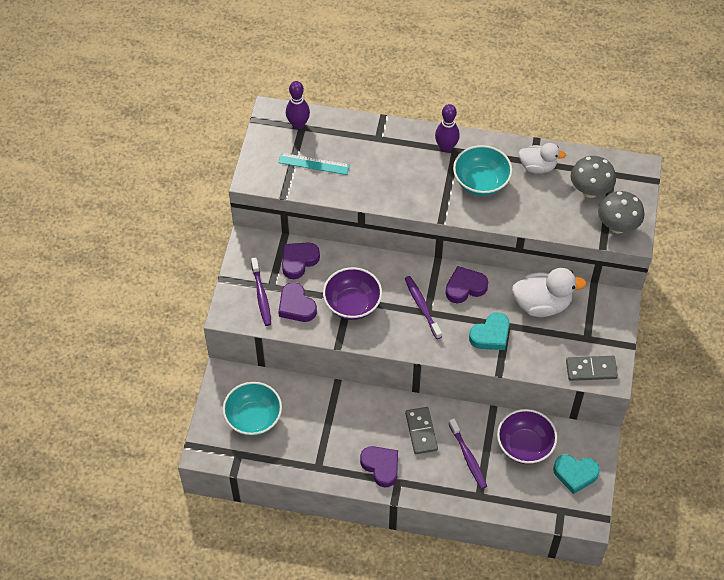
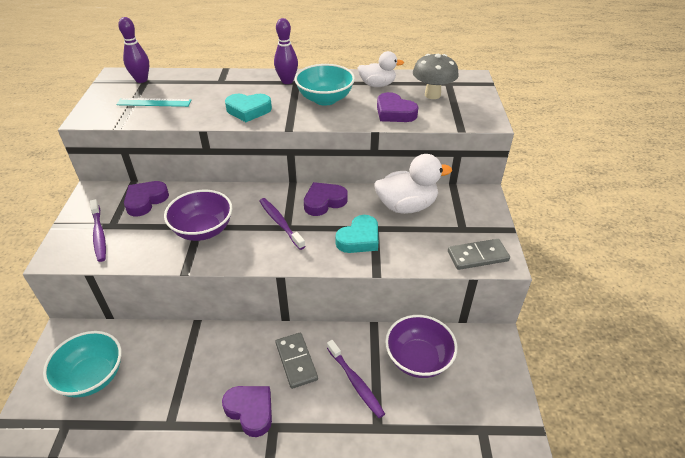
camera: 10 degrees left, 15 degrees down
(296, 306) = (138, 239): purple heart -> purple heart (394, 112)
(575, 474) = (484, 382): turquoise heart -> turquoise heart (248, 110)
(617, 226) = (469, 115): grey mushroom -> none

